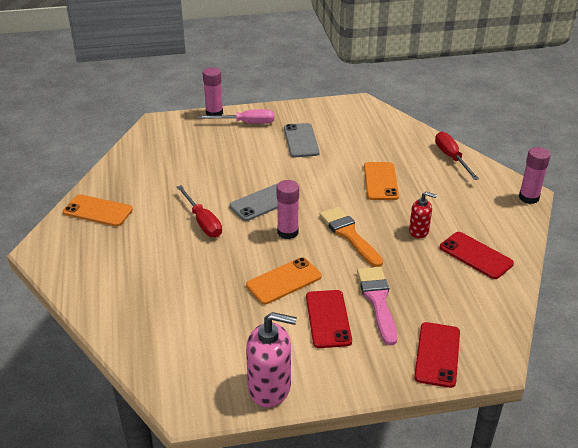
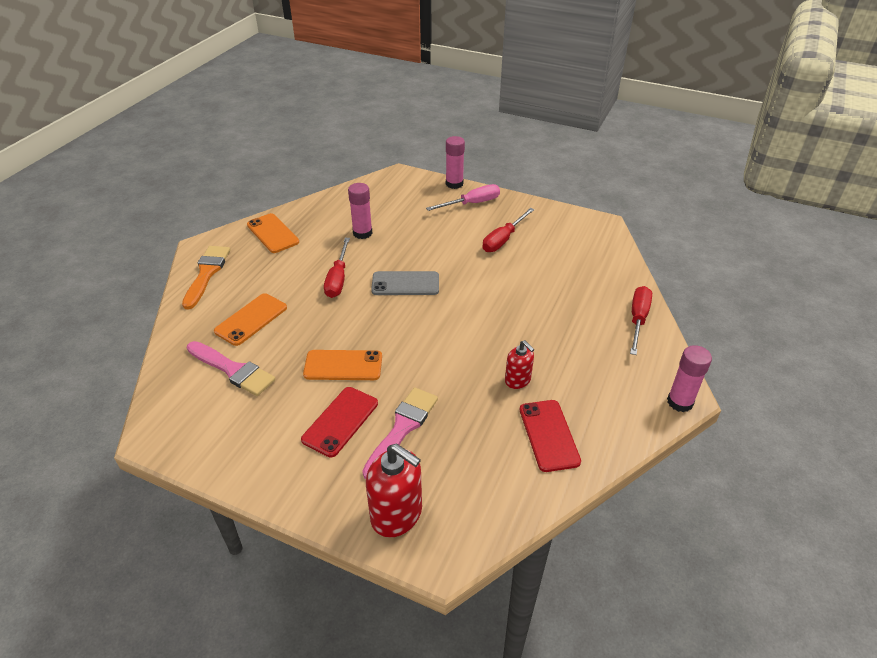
camera: 35 degrees right, 5 degrees up
(196, 327) = (233, 370): none -> pink brush
(246, 123) = (472, 203): pink screwdriver -> pink screwdriver turned 60 degrees counterclockwise
(270, 388) = (226, 456): pink soap dispenser -> none
(287, 232) = (396, 321): pink glue stick -> pink glue stick (362, 233)
(301, 140) = (503, 239): grey phone -> red screwdriver
(349, 235) = (447, 351): orange brush -> orange brush (207, 273)
(380, 181) = (535, 312): orange phone -> orange phone (251, 319)
(437, 354) = (397, 514): red phone -> red soap dispenser

